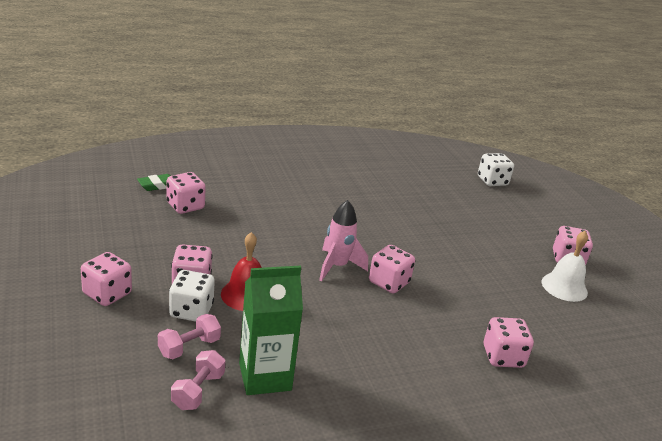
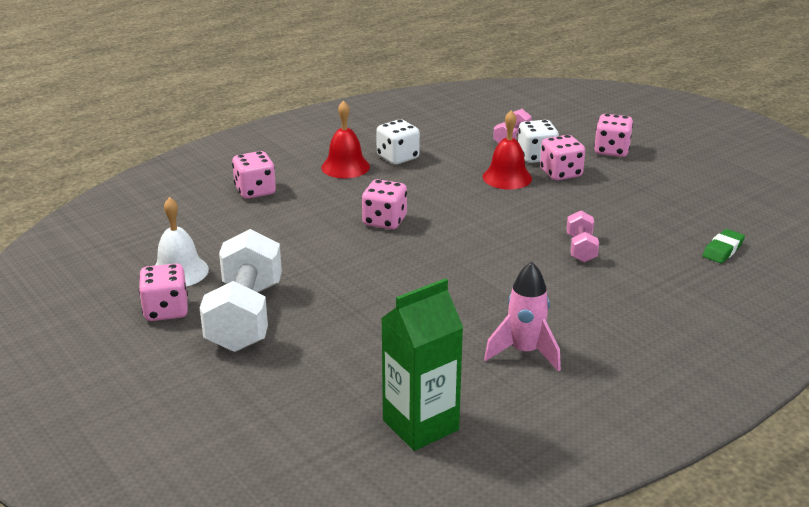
camera: 165 degrees right, 0 degrees up
(185, 206) = (660, 235): pink dice -> none
(198, 391) = (480, 122): pink dumbbell -> pink dumbbell (581, 248)
(265, 377) = (443, 137): green carton -> green carton (420, 425)
(337, 266) = (446, 221): pink rocket -> pink rocket (524, 352)
(400, 362) = (345, 167): none -> red bell
(492, 181) = (283, 430): white dice -> white dice (398, 157)
(512, 240) = (245, 316): none -> white dumbbell

